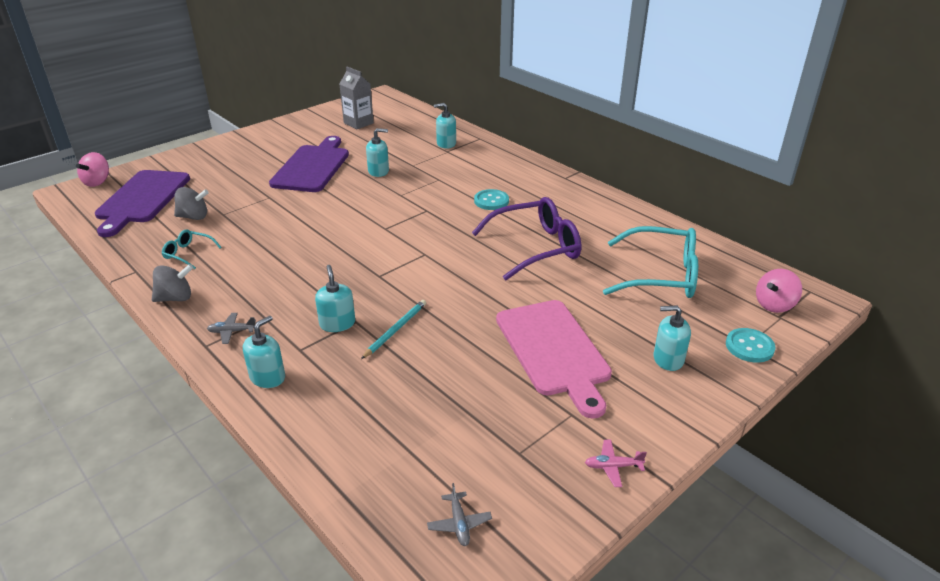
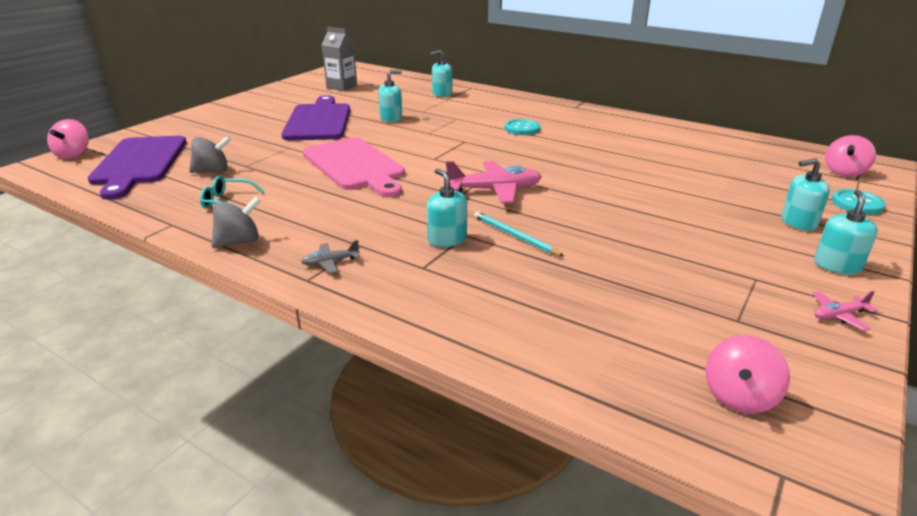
camera: 15 degrees left, 5 degrees down
(267, 377) = (405, 297): turquoise soap dispenser -> turquoise soap dispenser (837, 265)
(395, 330) = (515, 236): turquoise pencil -> turquoise pencil turned 60 degrees counterclockwise
(414, 275) = (495, 190): none -> pink plane
(459, 523) = (739, 397): grey plane -> pink spinning top
(536, 247) = (595, 156): purple glasses -> none
(554, 350) = (688, 231): pink cutting board -> pink cutting board (355, 166)
(661, 275) = (728, 163): turquoise glasses -> none

